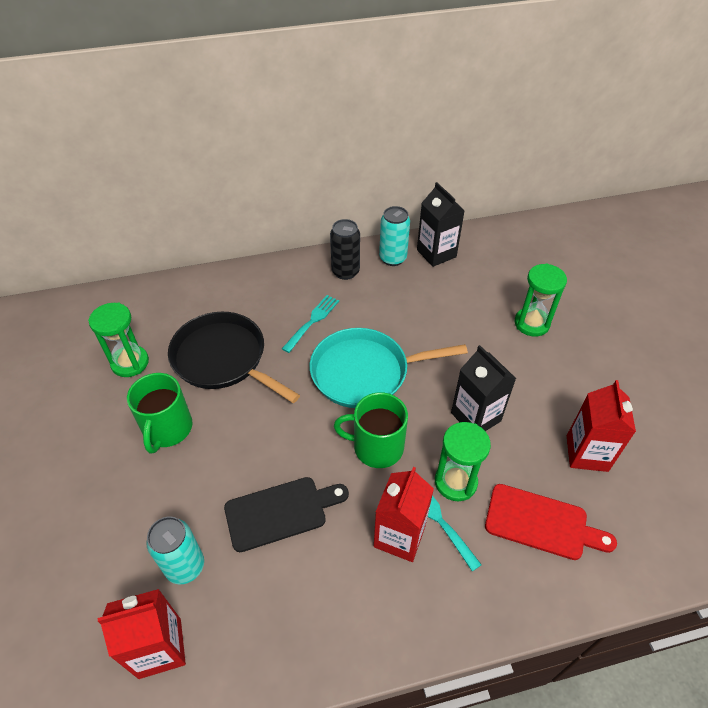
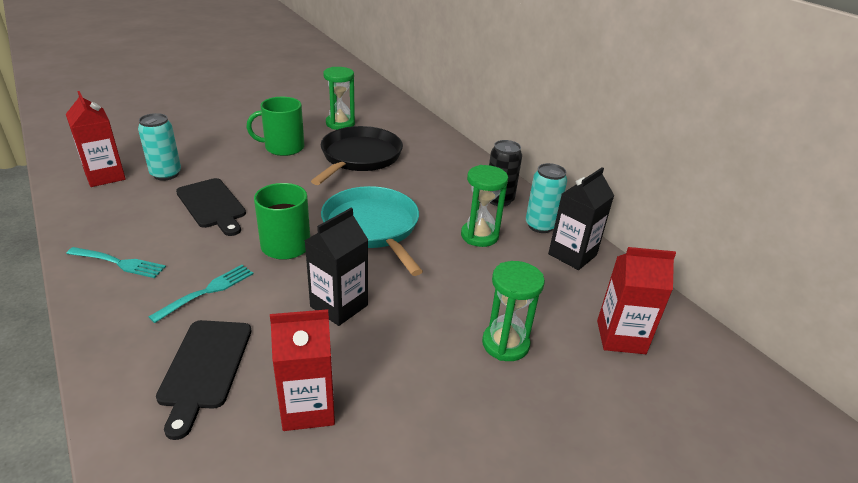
camera: 70 degrees right, 15 degrees down
(312, 321) = (422, 191): turquoise fork -> turquoise fork (119, 263)
(399, 536) = (189, 269): red carton -> red carton (621, 337)
(455, 482) = (252, 298): green hourglass -> green hourglass (479, 236)
(541, 523) = (204, 368): red cutting board -> black cutting board

